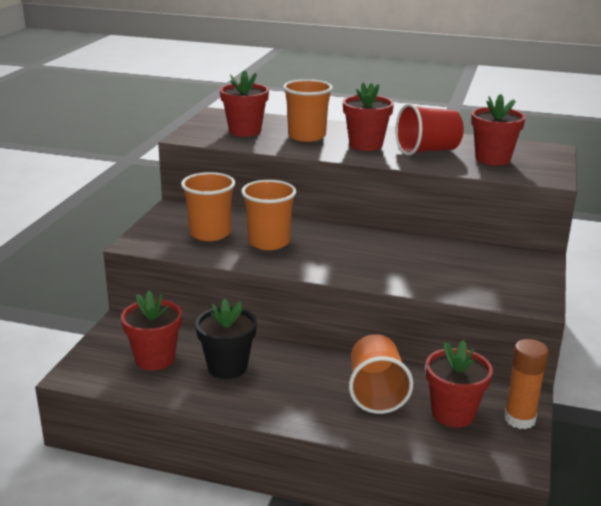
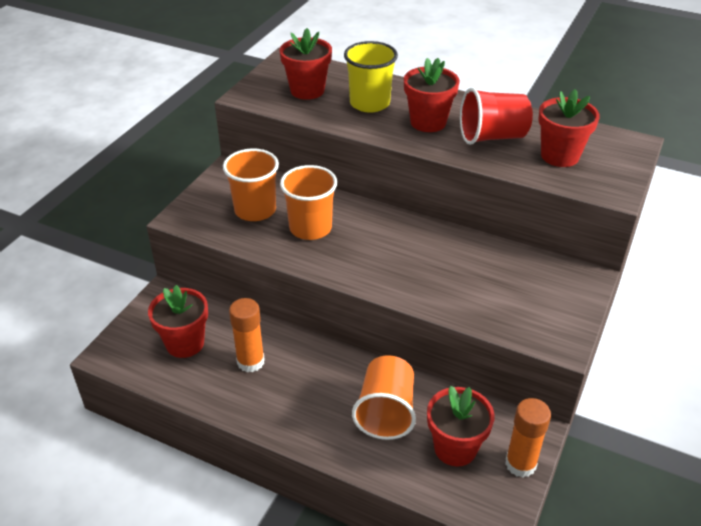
camera: 10 degrees right, 15 degrees up
(227, 367) = (250, 362): black flower pot -> orange glue stick
(307, 136) = (369, 103): orange cup -> yellow cup

